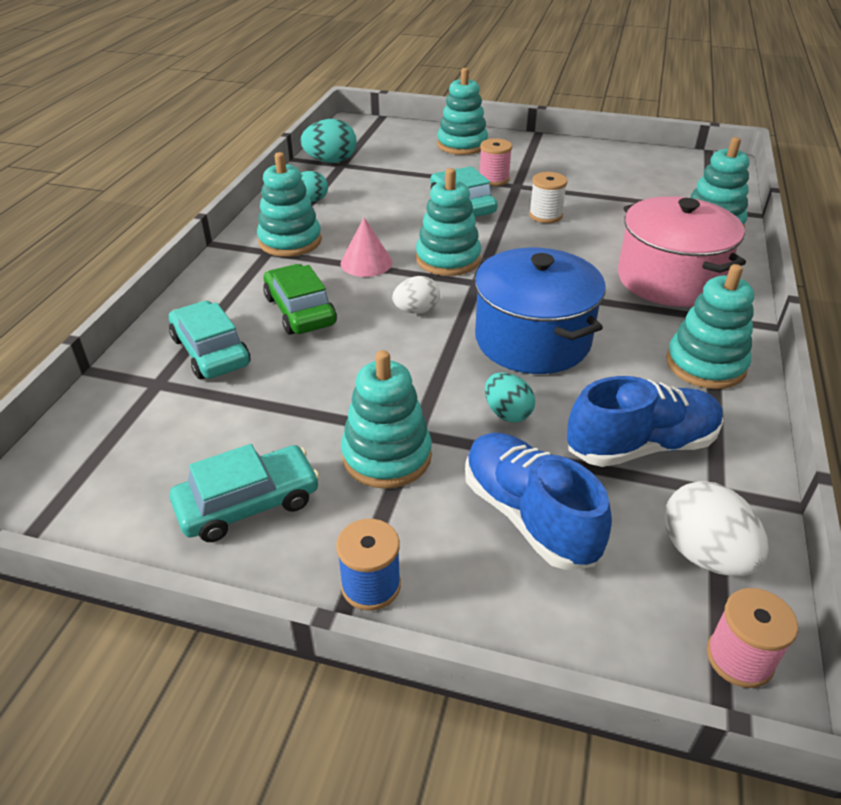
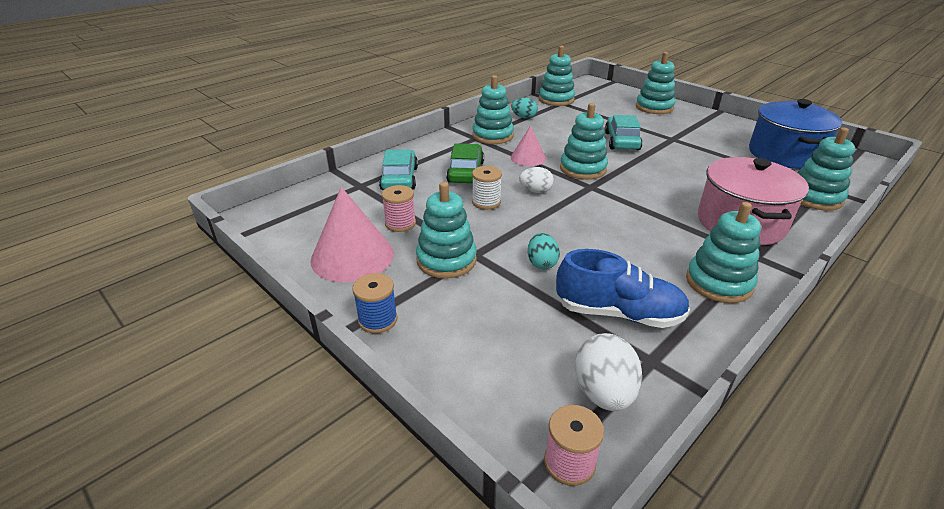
camera: 30 degrees right, 5 degrees down
(248, 503) = (352, 256): turquoise car -> pink cone
(331, 161) = (556, 99): turquoise egg -> turquoise stacking toy
(494, 179) = (658, 131): pink spool -> pink spool (400, 223)
(529, 516) = (502, 322): blue shoe -> none
(532, 340) = (598, 229): blue pot -> blue pot (784, 154)
(545, 215) = (677, 160): white spool -> white spool (486, 202)

